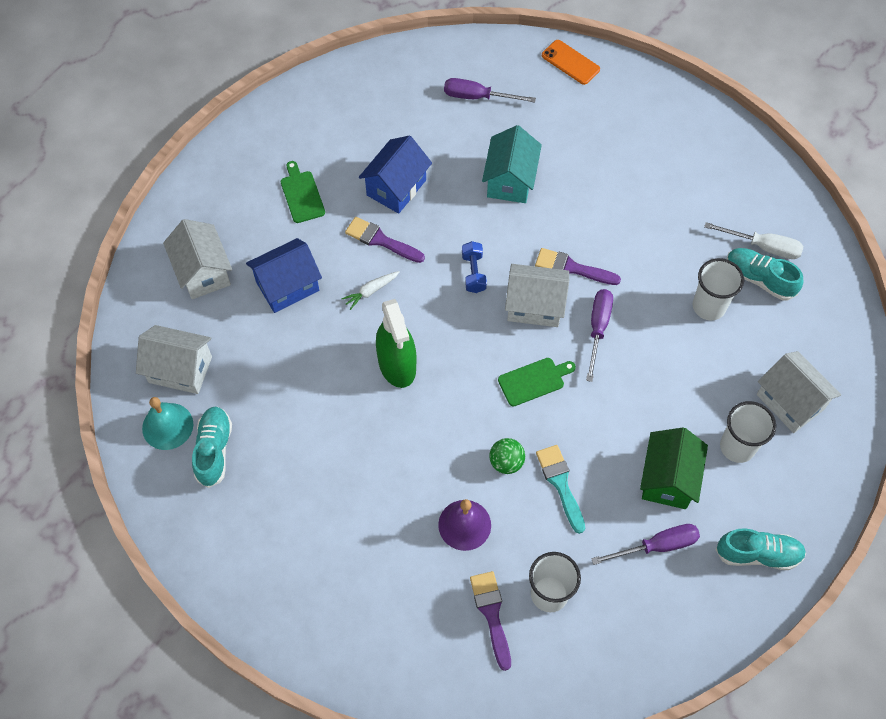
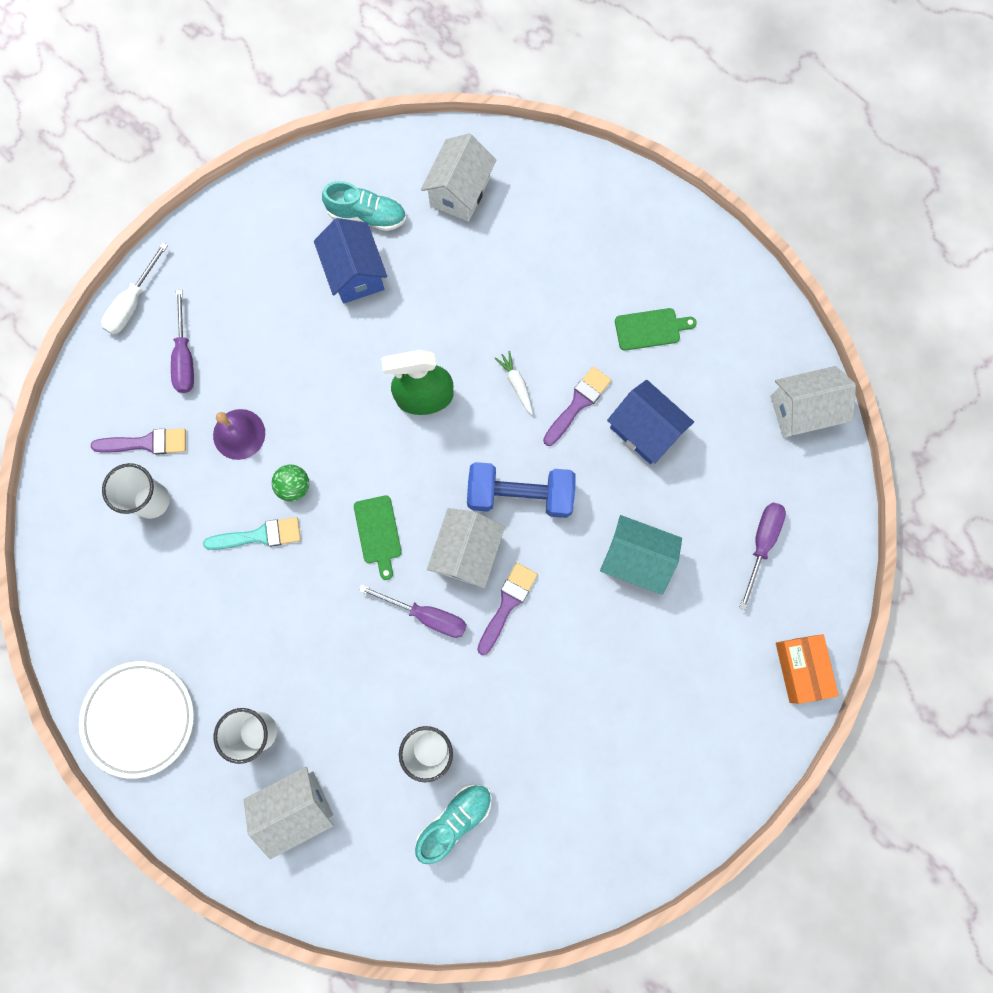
camera: 100 degrees right, 15 degrees up
(167, 426) = (401, 176): turquoise bell -> none
(203, 272) = (568, 221): white house -> white house (802, 410)
(287, 286) = (537, 301): blue house -> blue house (355, 273)
(473, 273) = (520, 495): blue dumbbell -> blue dumbbell, size x1.92
(570, 62) = (801, 669): orange phone -> orange box
(657, 546) = (173, 617): purple screwdriver -> purple screwdriver (185, 357)
(668, 479) = (239, 647): green house -> none
(758, 554) = (139, 718): turquoise shoe -> white plate
(763, 247) = (497, 838): white screwdriver -> white screwdriver (133, 303)

